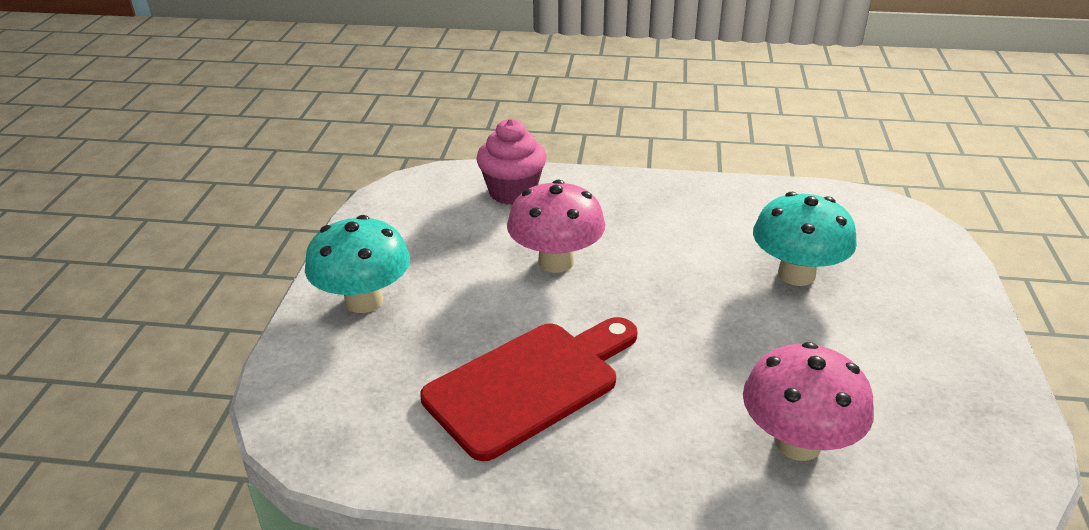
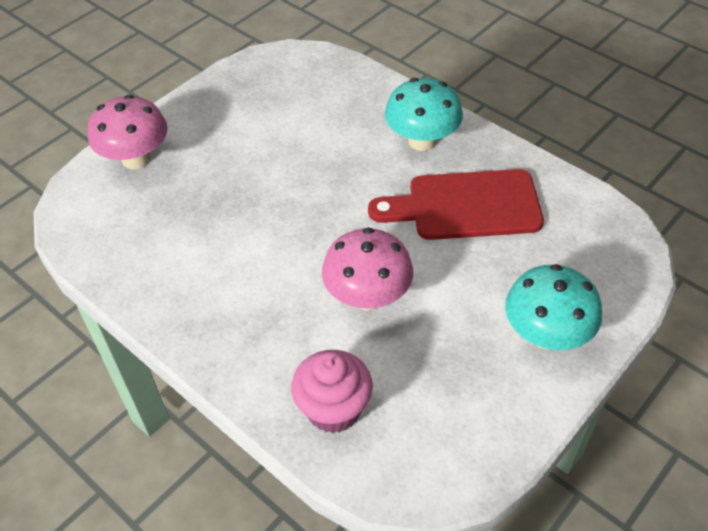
camera: 145 degrees left, 15 degrees up
(796, 274) = (215, 197): turquoise mushroom -> turquoise mushroom (422, 141)
(797, 443) = (350, 110): pink mushroom -> pink mushroom (136, 159)

